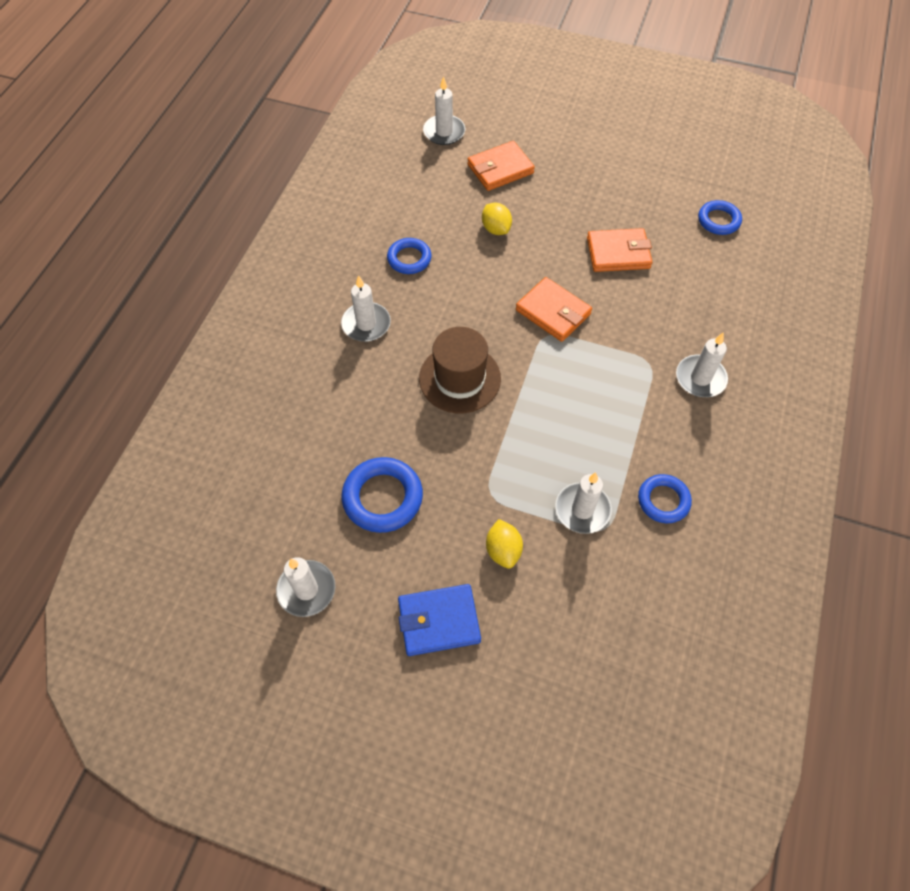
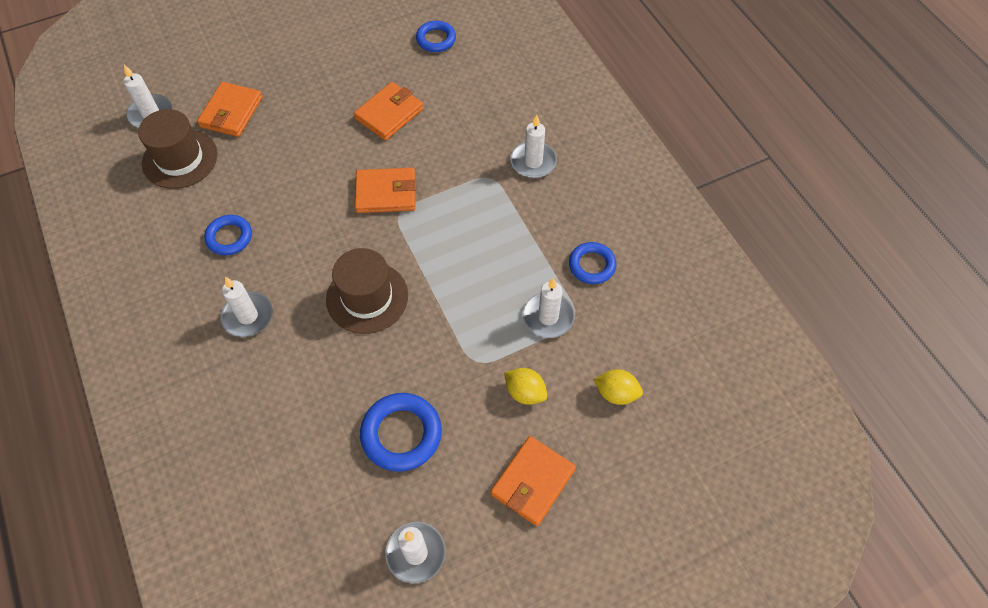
camera: 45 degrees left, 0 degrees up
(432, 178) = (180, 159): none -> brown hat
(439, 621) = (533, 482): blue wallet -> orange wallet
(496, 229) = (277, 162): yellow lemon -> yellow lemon (616, 393)

